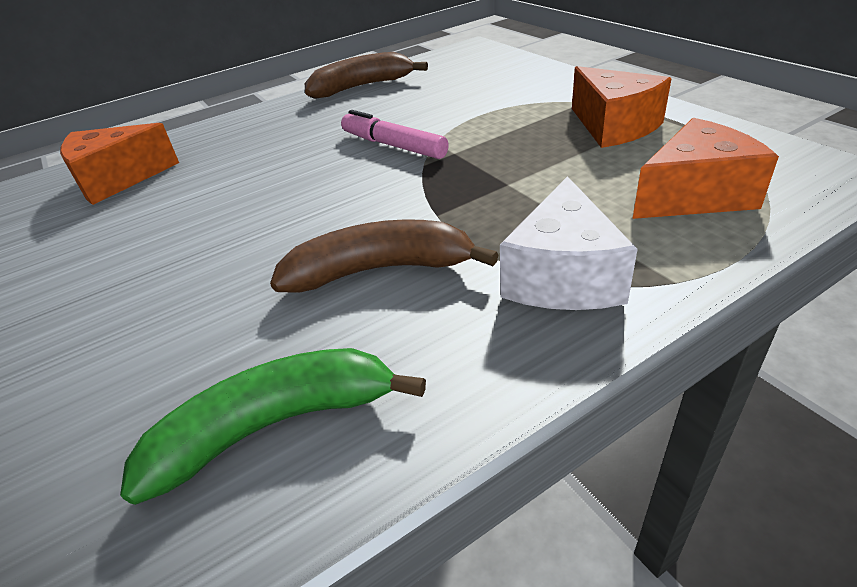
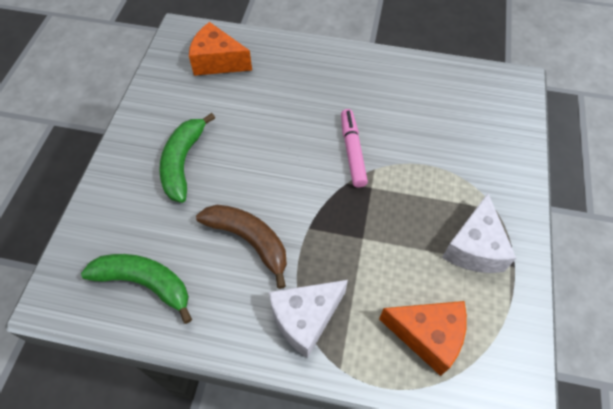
camera: 40 degrees right, 20 degrees up
(174, 272) = (183, 162): none -> green banana
(361, 87) = (402, 71): brown banana -> none
(614, 126) = (474, 247): orange cheese -> white cheese

